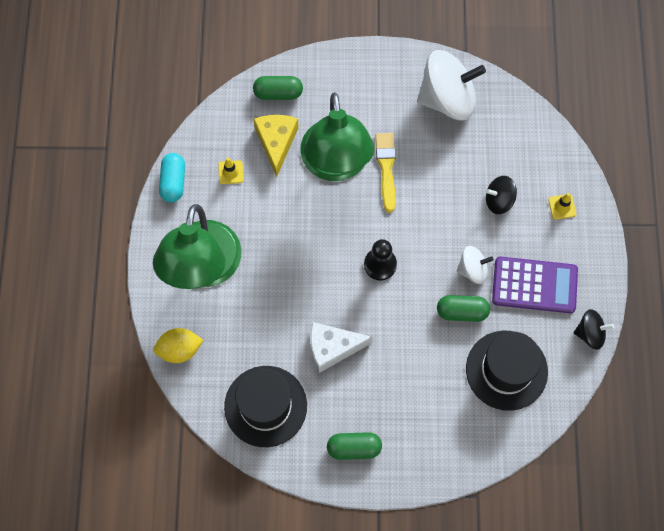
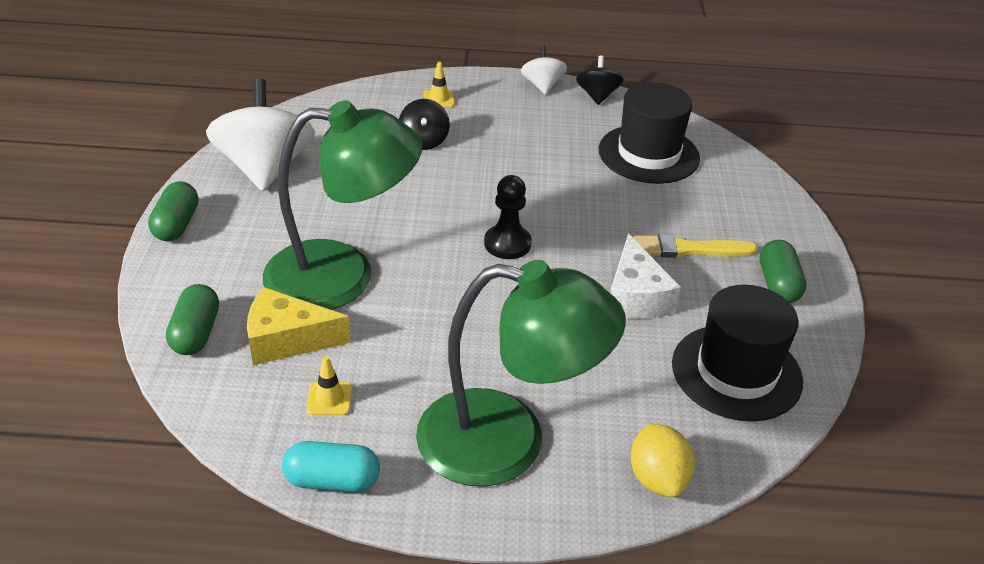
camera: 90 degrees left, 30 degrees down
(386, 168) = (359, 228): yellow brush -> yellow brush (687, 249)
(462, 311) = (575, 180): green capsule -> green capsule (176, 225)
(472, 270) = (517, 168): white spinning top -> white spinning top (542, 86)
(534, 285) = (539, 126): purple calculator -> none

